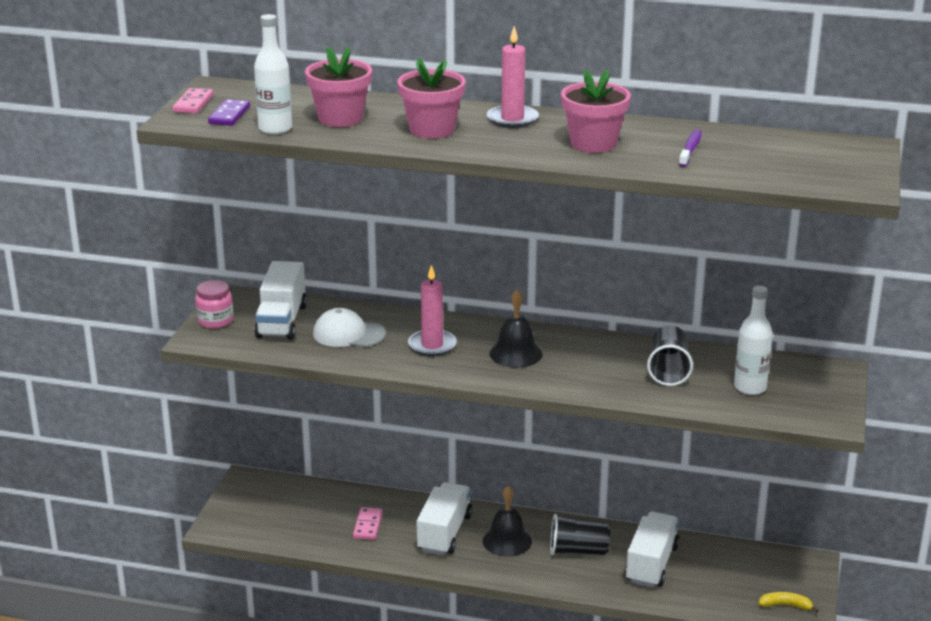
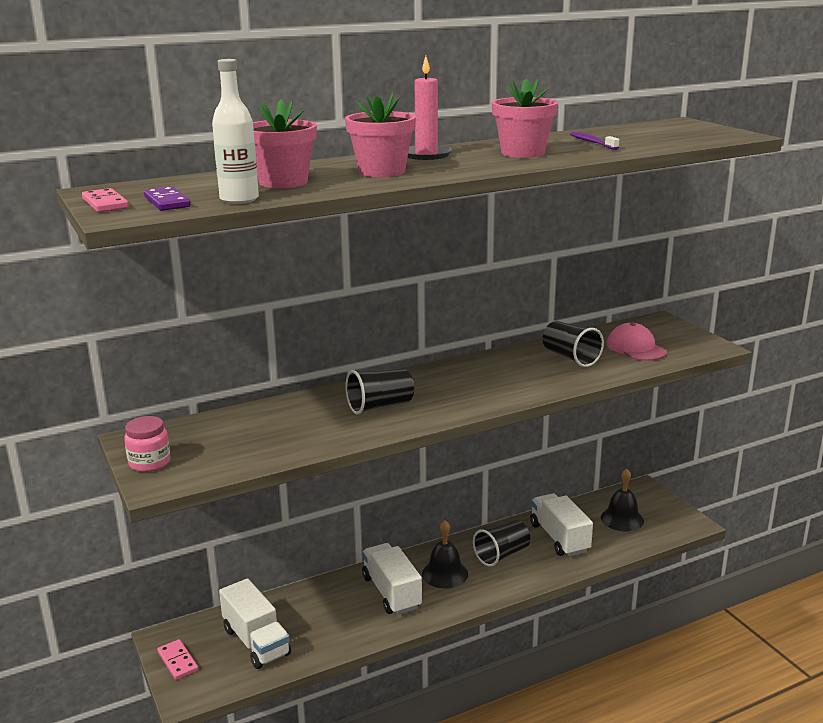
camera: 40 degrees left, 5 degrees down
(282, 321) = (217, 438): white truck -> white truck (256, 642)
(348, 334) = (296, 425): white cap -> none
(368, 525) = (323, 619): pink domino -> pink domino (178, 661)
(432, 345) = (380, 406): pink candle -> black cup
(516, 353) = (452, 387): black bell -> black bell (622, 519)
(750, 387) = (636, 348): white bottle -> pink cap
(785, 605) = (670, 521): yellow banana -> none

